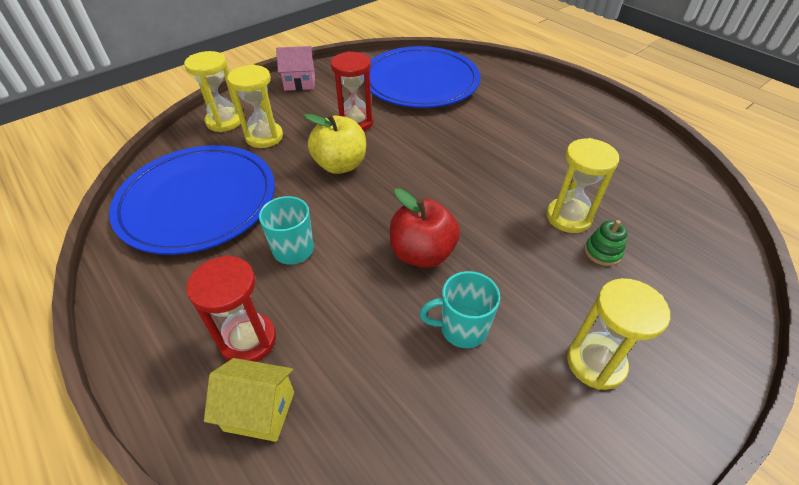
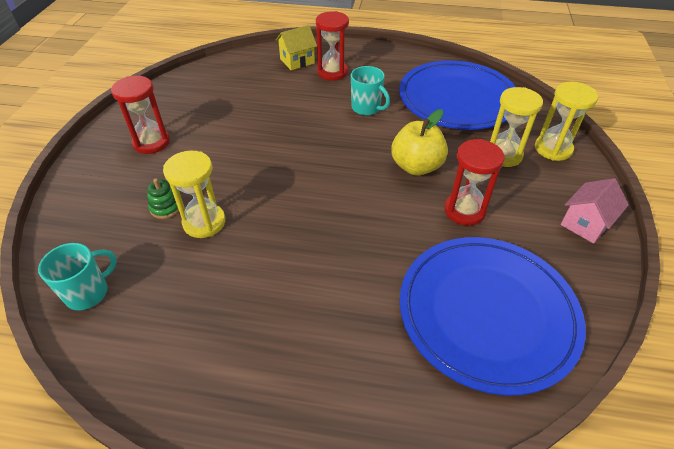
camera: 140 degrees right, 0 degrees up
(422, 253) = (290, 143): red apple -> none
(462, 328) = (235, 122): turquoise mug -> turquoise mug (88, 292)
(595, 363) = (151, 142): yellow hourglass -> red hourglass

